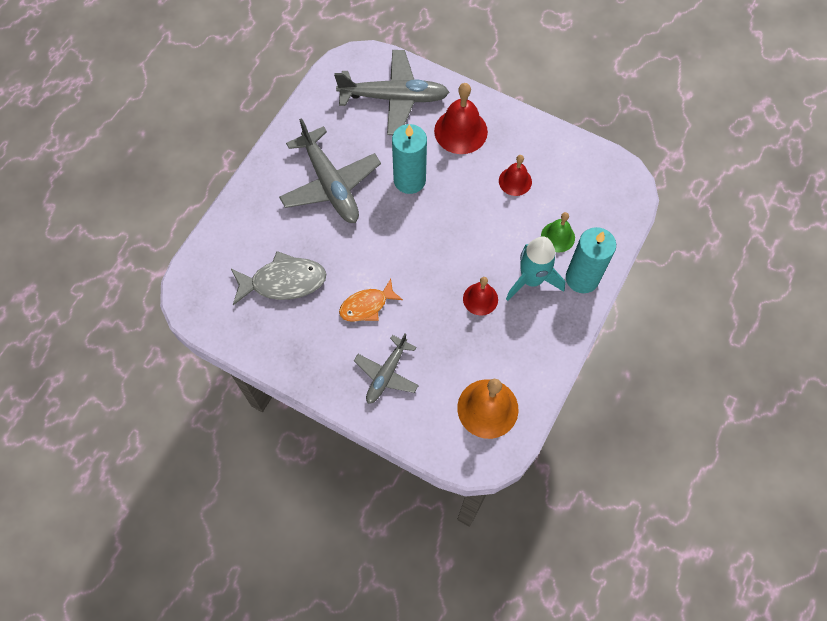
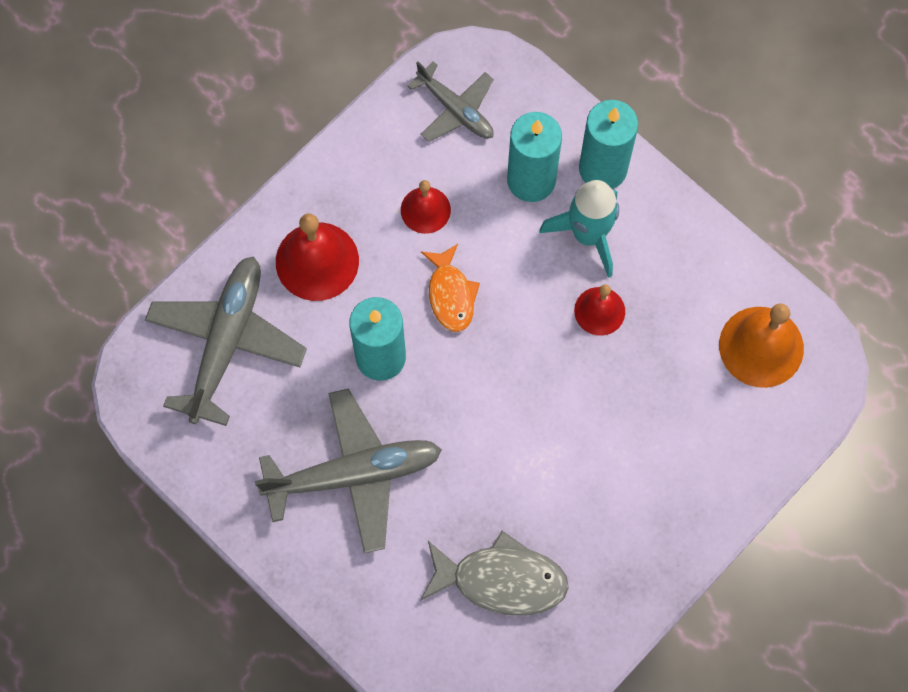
camera: 75 degrees left, 5 degrees up
(283, 282) = (501, 580): grey fish -> grey fish turned 90 degrees clockwise
(367, 306) = (570, 468): orange fish -> orange fish (451, 294)
(387, 374) = (681, 466): grey plane -> grey plane (455, 109)
(558, 237) = (531, 180): green bell -> turquoise candle

